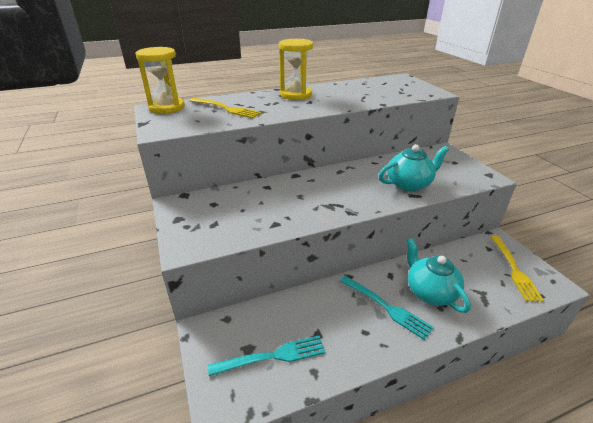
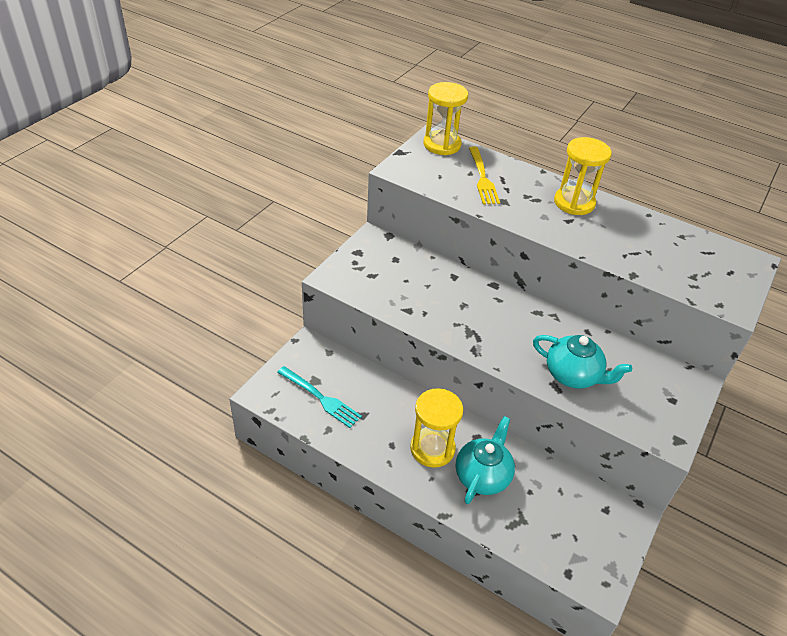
camera: 50 degrees right, 10 degrees up
(386, 307) = (432, 448): turquoise fork -> yellow hourglass
(514, 269) = (590, 541): yellow fork -> none

